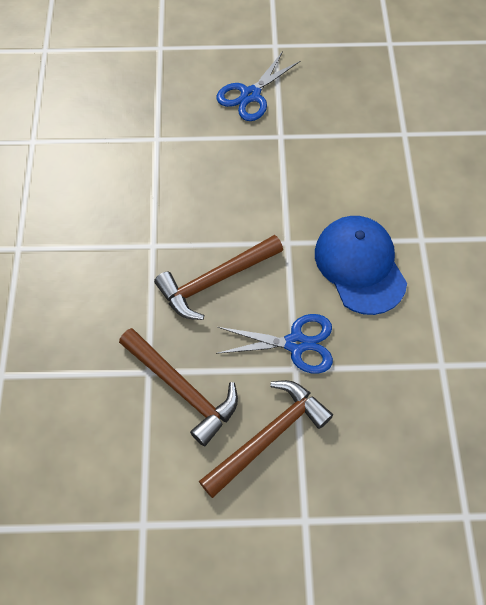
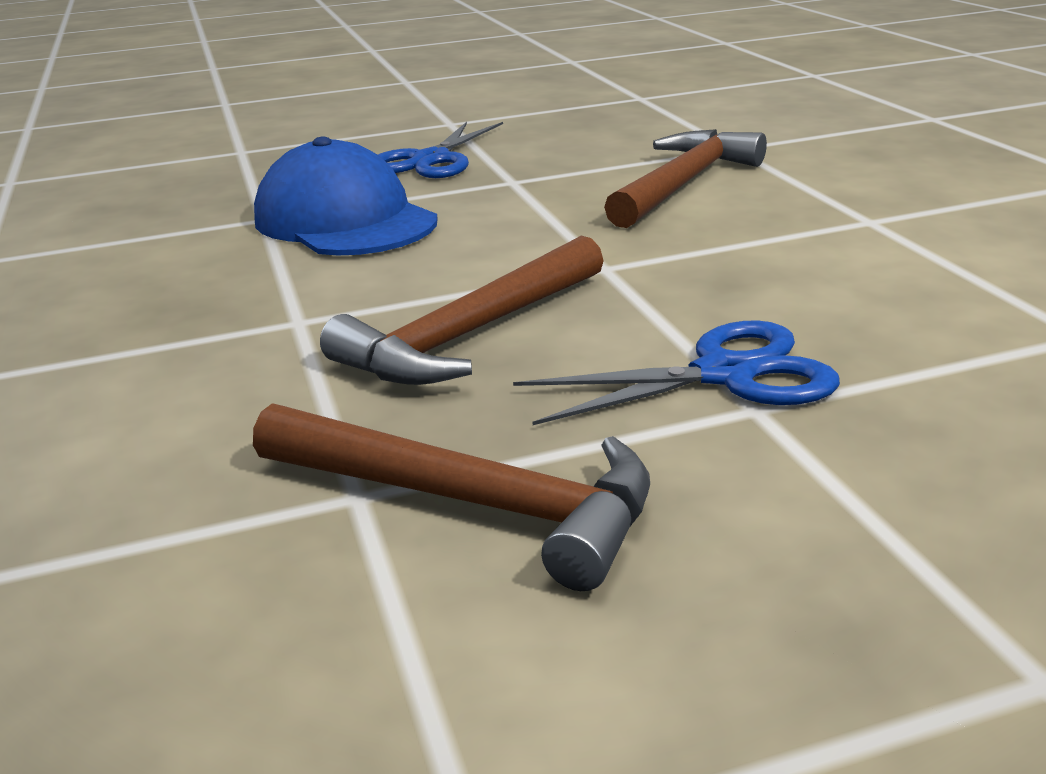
camera: 15 degrees left, 35 degrees down
(269, 436) = (778, 530): brown hammer -> brown hammer (684, 184)
(360, 266) = (778, 264): blue cap -> blue cap (345, 220)

